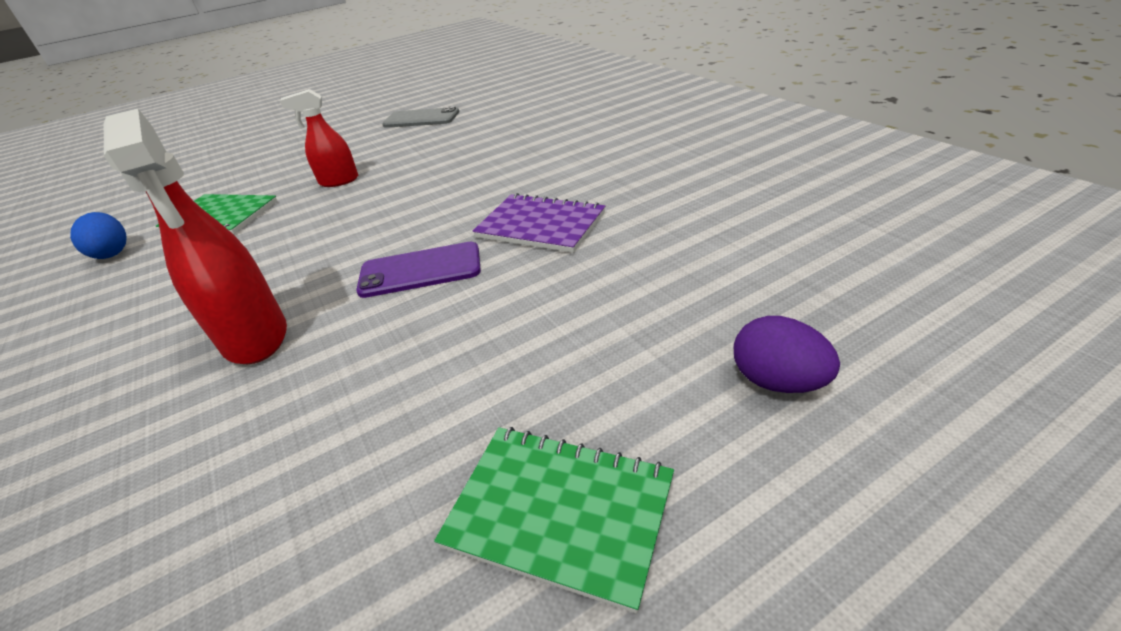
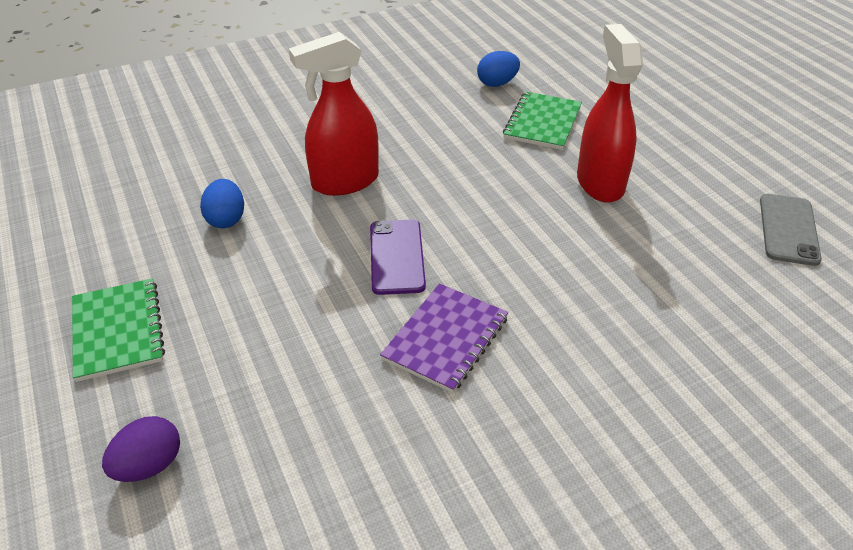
camera: 90 degrees right, 5 degrees up
(294, 449) = (226, 219): none -> blue egg
(339, 181) = (600, 183): red spray bottle -> red spray bottle, size x1.66
(559, 512) = (118, 330): green notebook -> green notebook turned 45 degrees counterclockwise

